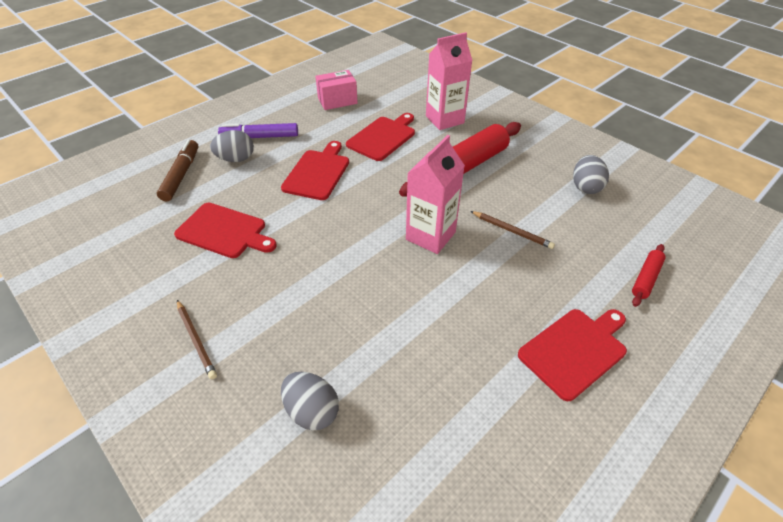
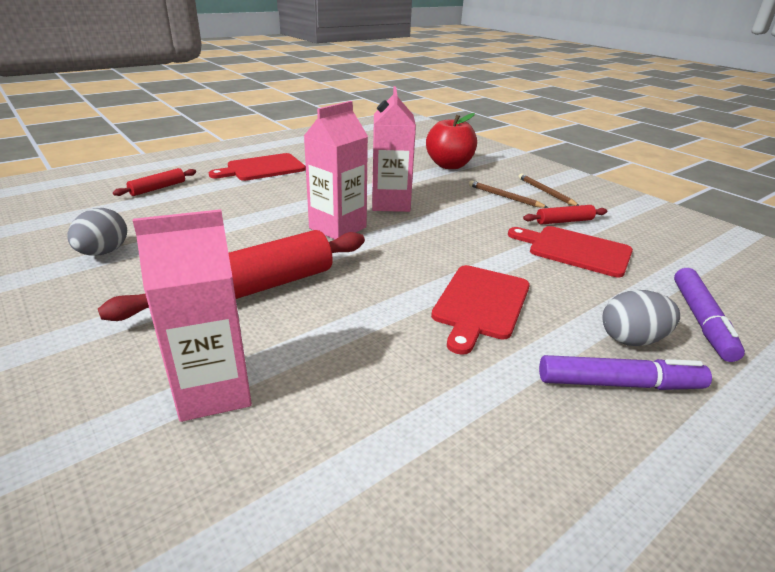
camera: 175 degrees left, 15 degrees down
(181, 175) = (701, 320): brown marker -> purple marker
(209, 275) = (564, 221): none -> red rolling pin
(312, 411) = (449, 165): grey egg -> red apple
(337, 101) = (470, 492): pink box -> none
(383, 137) = (364, 358): red cutting board -> none
(389, 284) = (390, 203): none -> pink carton
(512, 231) = (246, 224): brown pencil -> brown pencil (504, 197)

